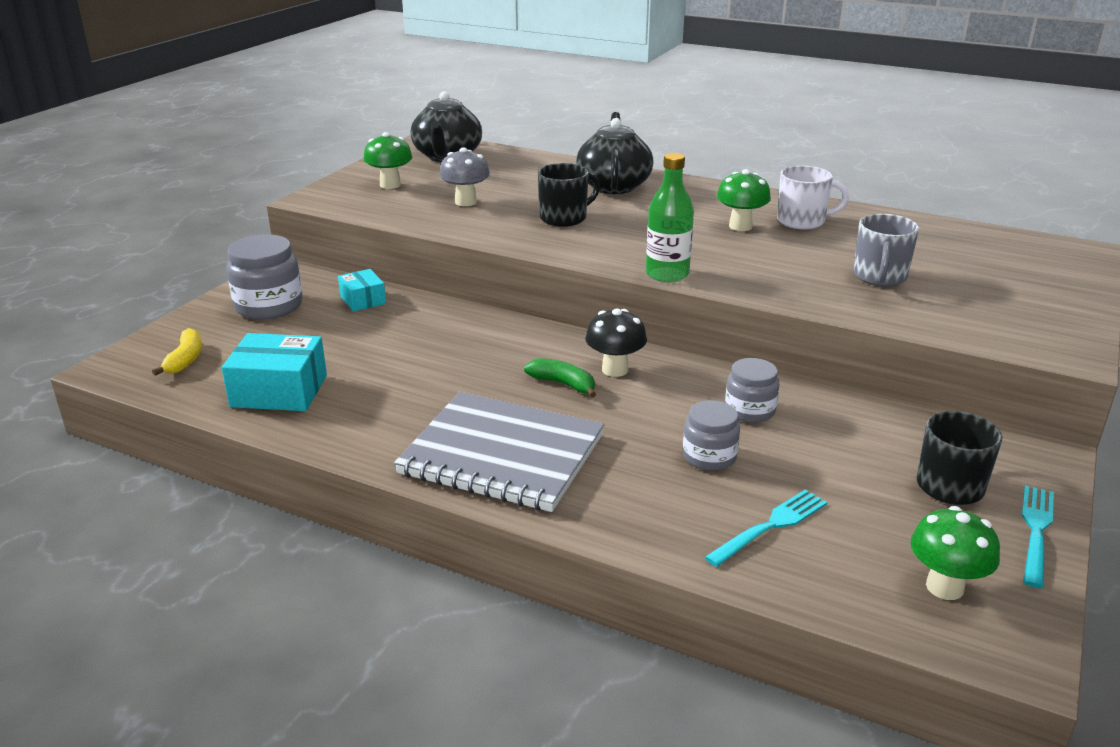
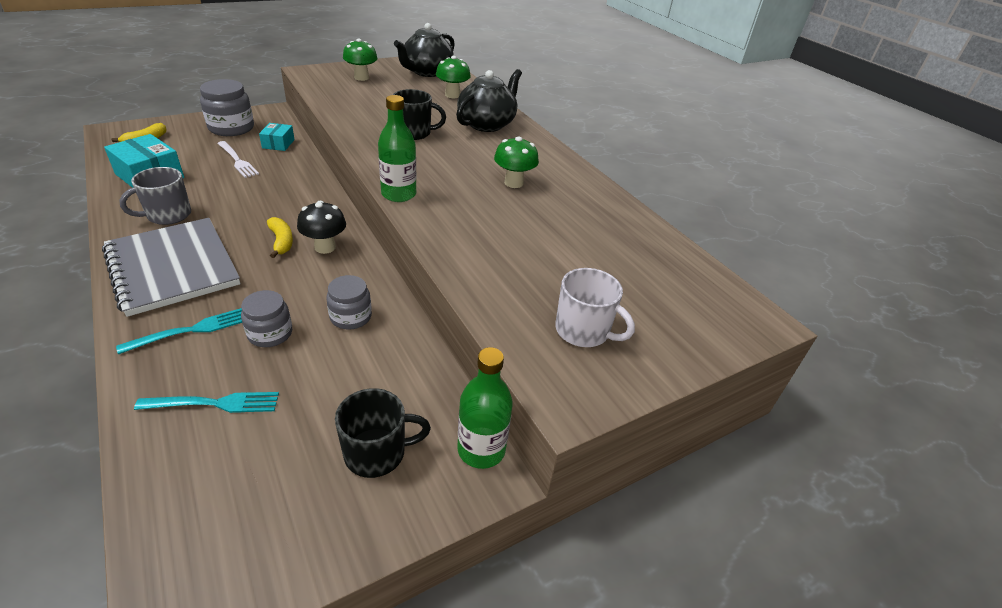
camera: 30 degrees right, 10 degrees up
(351, 334) = (237, 160): none -> white fork
(466, 202) = (380, 102): grey mushroom -> none
(563, 384) = (281, 242): green banana -> yellow banana
(802, 221) = (565, 197): white mug -> white mug (583, 331)
(879, 277) = (539, 262): grey mug -> grey mug (168, 215)
(944, 587) = (228, 526): green mushroom -> green mushroom (452, 95)
(1011, 444) = (481, 449): none -> green bottle
(1036, 531) = (368, 532): turquoise fork -> turquoise fork (191, 330)

